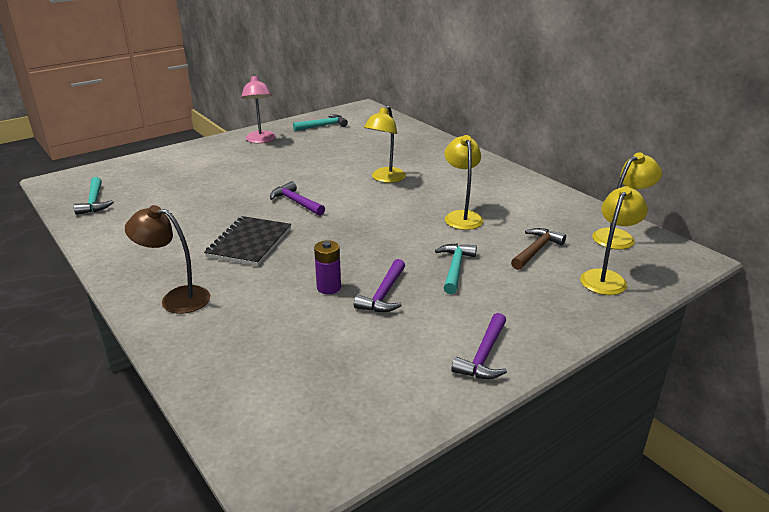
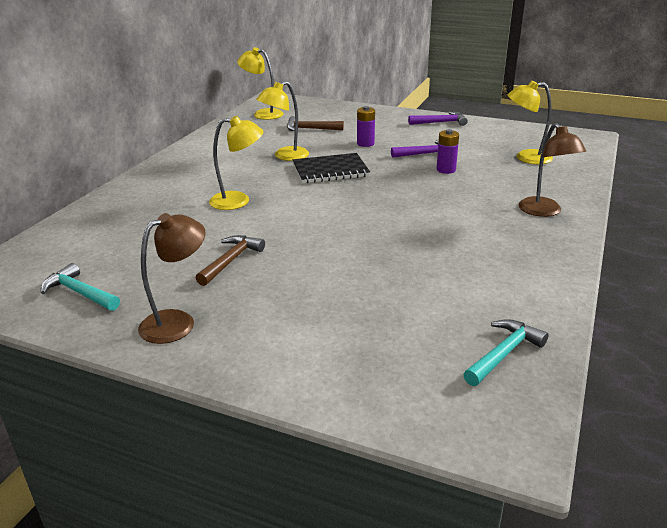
camera: 120 degrees left, 0 degrees up
(249, 243) = (437, 216): black notebook -> black notebook (330, 170)
(261, 140) = (177, 322): pink lamp -> brown lamp
(296, 202) = (339, 225): purple hammer -> none
(301, 161) = (231, 260): none -> brown hammer
(455, 268) = (365, 143): turquoise hammer -> purple battery
(606, 278) = (322, 111): yellow lamp -> yellow lamp (526, 157)

